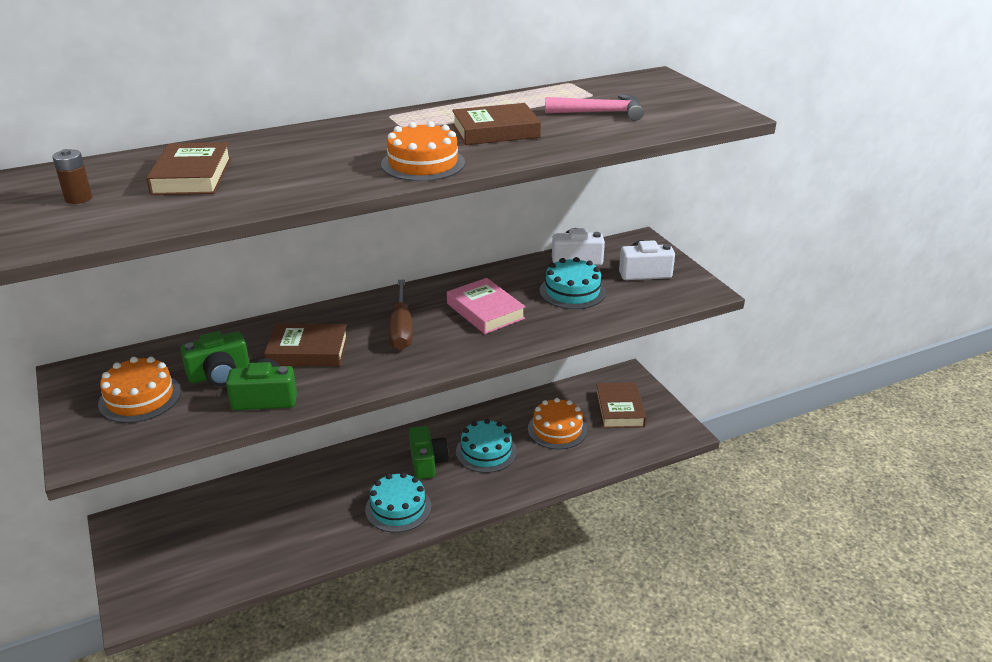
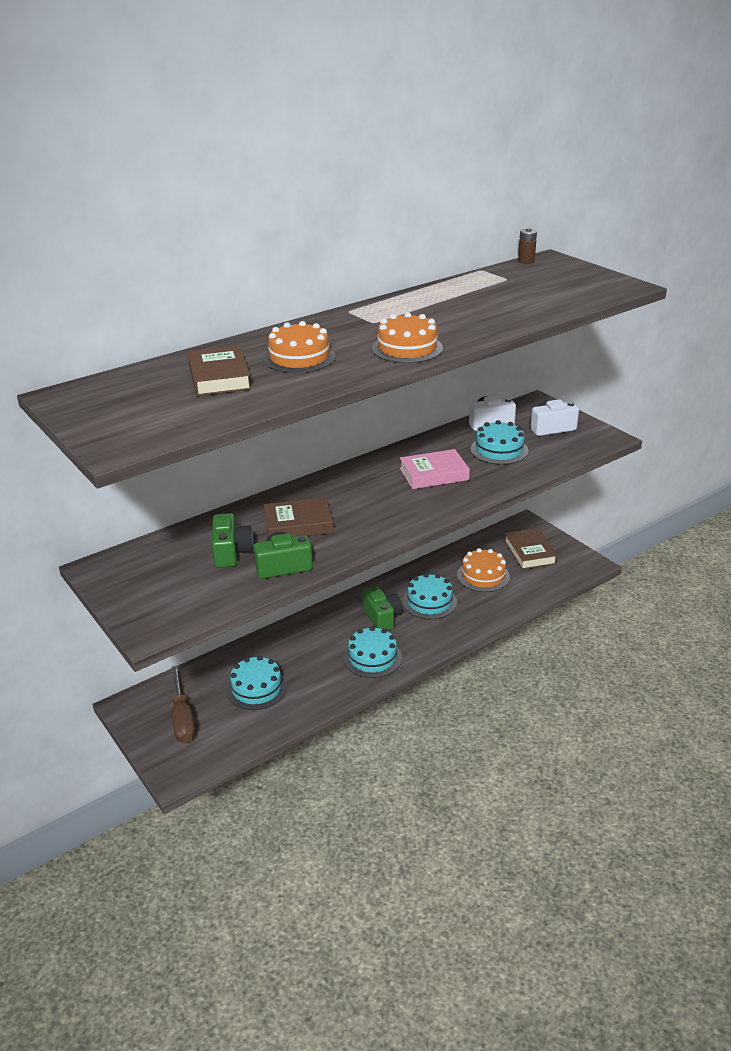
camera: 10 degrees left, 0 degrees up
(78, 198) = (136, 405): brown battery -> brown battery (526, 261)
(140, 397) = (171, 579): orange cake -> orange cake (299, 358)
(219, 374) = (231, 552): green camera -> green camera turned 60 degrees counterclockwise
(261, 524) = (256, 688): none -> turquoise cake
(401, 329) = (369, 497): brown screwdriver -> brown screwdriver (183, 718)
(485, 311) = (434, 474): pink book -> pink book turned 60 degrees counterclockwise
(495, 131) = (448, 316): brown book -> none
(601, 113) = (523, 293): pink hammer -> none

